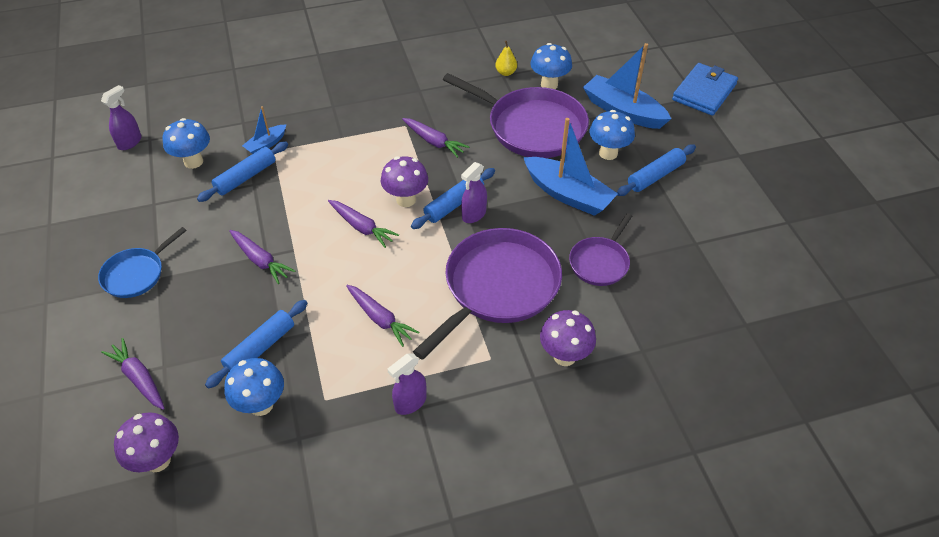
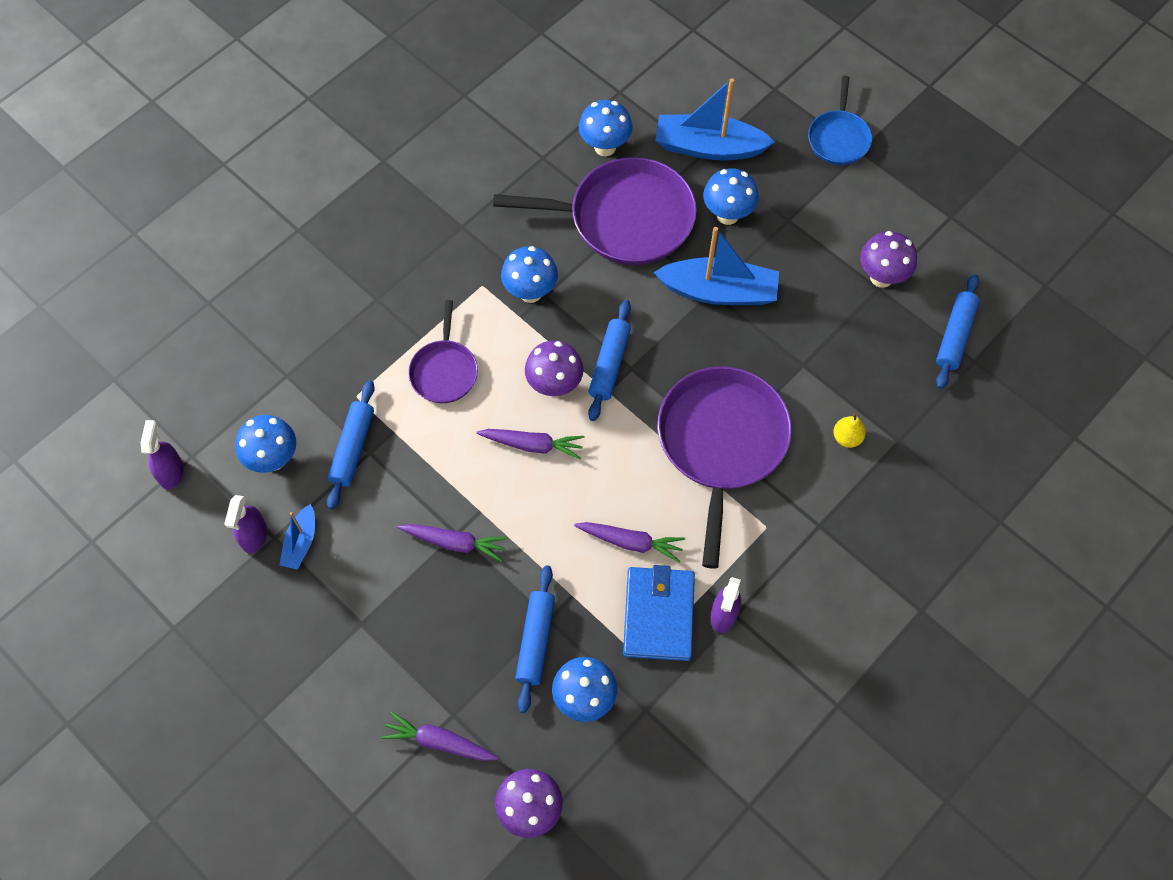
camera: 30 degrees left, 15 degrees up
(136, 274) = (332, 632): blue pan -> blue pan (838, 138)
(266, 144) = (340, 392): blue boat -> blue boat (301, 542)
(434, 142) = (530, 292): purple carrot -> blue mushroom
(474, 214) = (639, 367): purple spray bottle -> purple spray bottle (254, 536)
(506, 72) = (544, 152): yellow pear -> yellow pear (847, 438)
(564, 356) = (832, 486): purple mushroom -> purple mushroom (881, 277)
(600, 262) = (802, 360): purple pan -> purple pan (444, 371)
(655, 176) = (793, 221): blue rolling pin -> blue rolling pin (955, 336)
(704, 92) = (778, 78): blue wallet -> blue wallet (658, 615)

